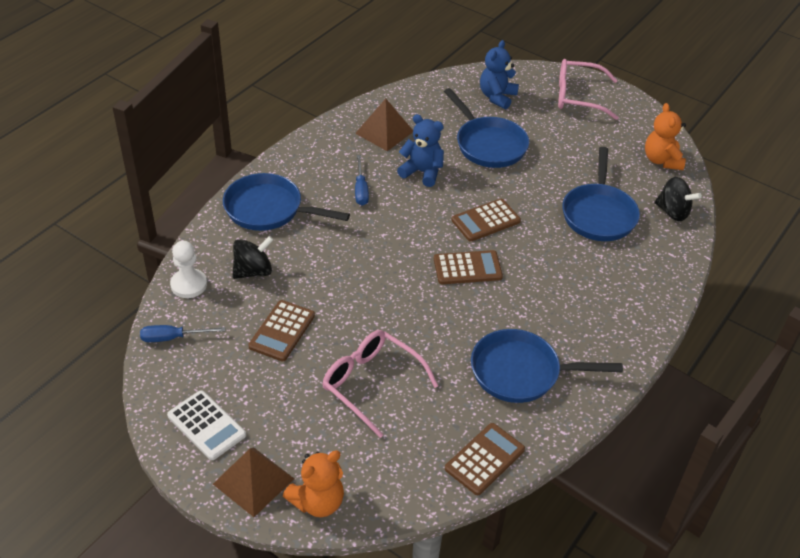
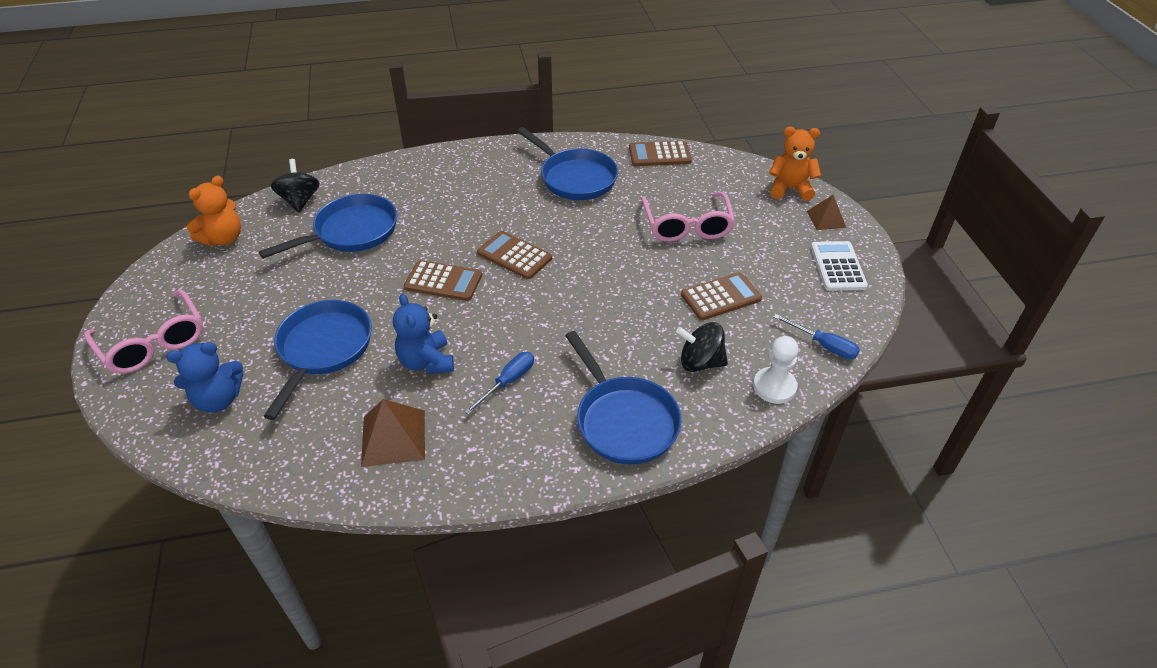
camera: 135 degrees left, 0 degrees up
(253, 481) = (826, 219): brown pyramid -> brown pyramid, size x0.64

